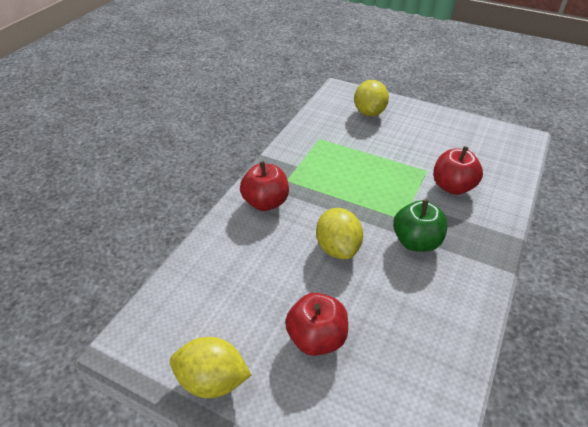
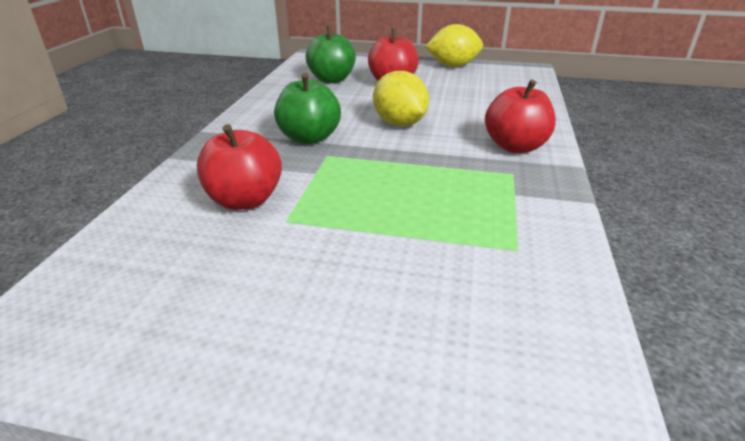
camera: 165 degrees right, 10 degrees down
(369, 112) = (441, 350): yellow lemon -> none
(390, 367) = (332, 79): none -> green apple

